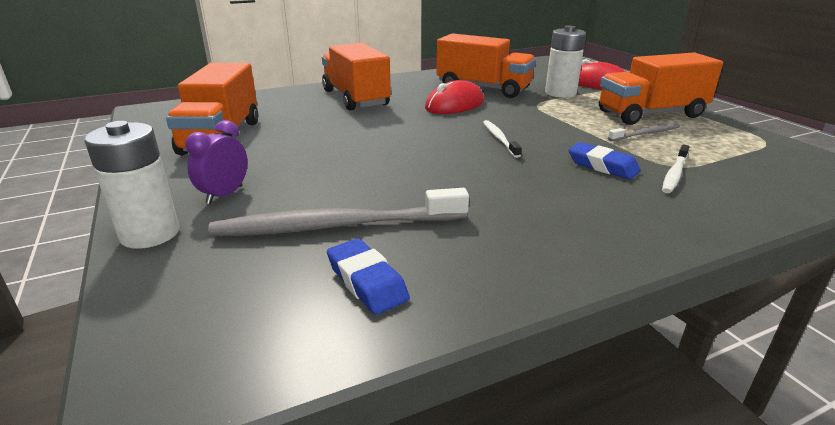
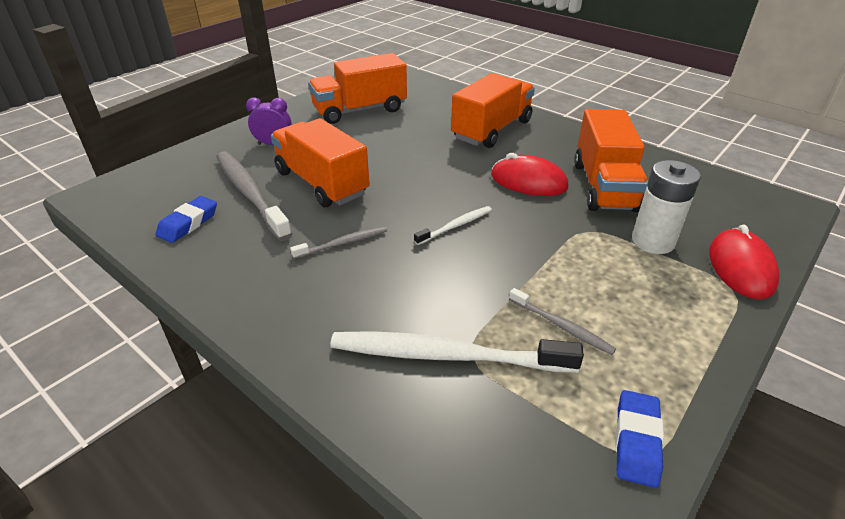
camera: 65 degrees right, 10 degrees up
(150, 234) = (219, 142): white battery -> none
(493, 187) = (343, 243): none -> grey toothbrush
(602, 166) = (432, 300): blue eraser -> blue eraser (636, 441)
(651, 114) = (648, 327): orange truck -> orange truck (321, 183)
(674, 174) = (445, 355): white toothbrush -> white toothbrush, size x1.99

